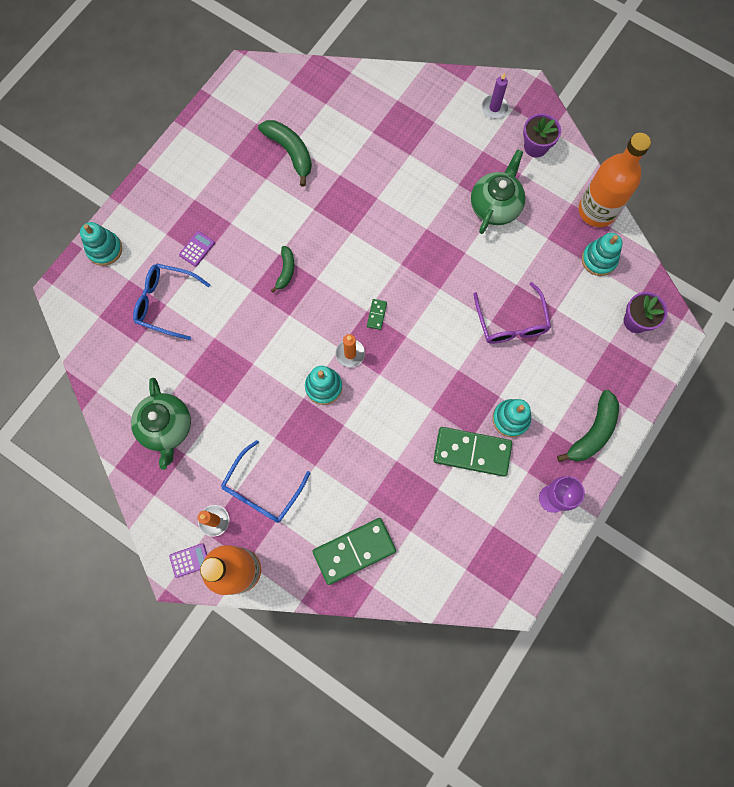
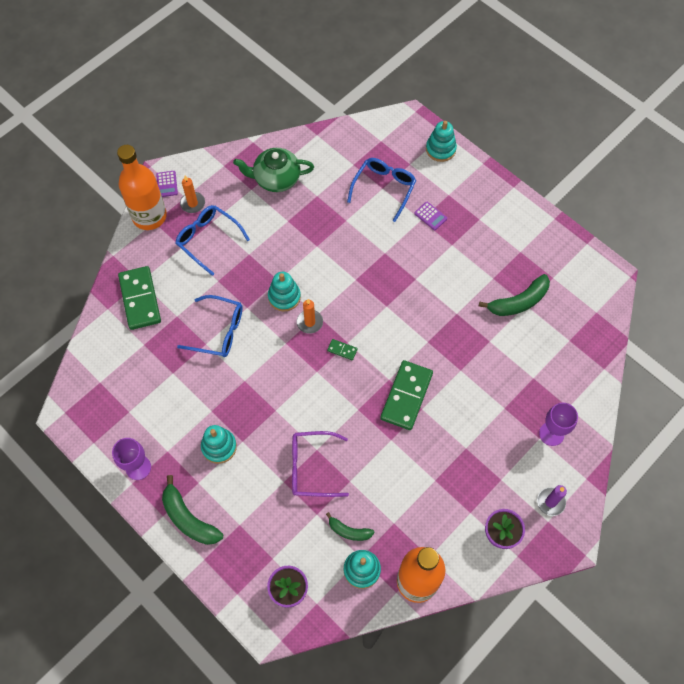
camera: 100 degrees right, 10 degrees down
(286, 271) = (398, 282): green banana -> green banana (349, 531)
(379, 450) = (218, 331): none -> blue glasses
(427, 112) = (551, 433): none -> purple goblet
(472, 452) = (197, 407): green domino -> green domino (406, 396)
(495, 205) = (437, 479): green teapot -> none

